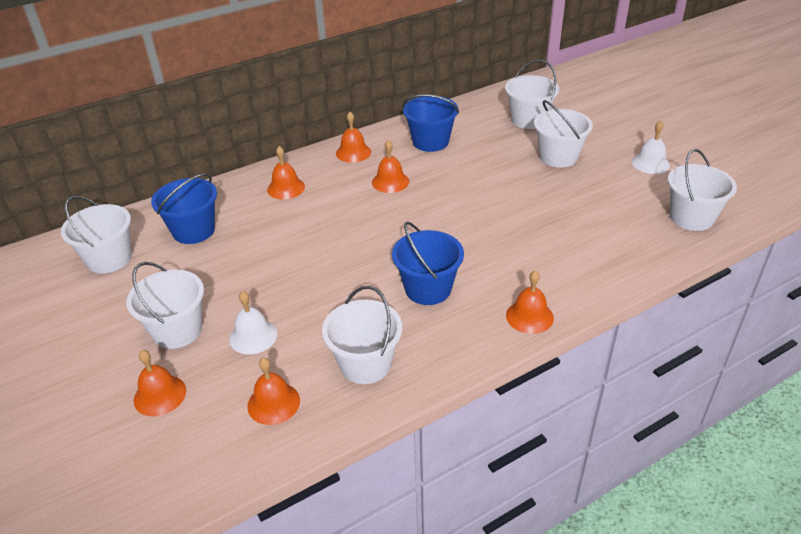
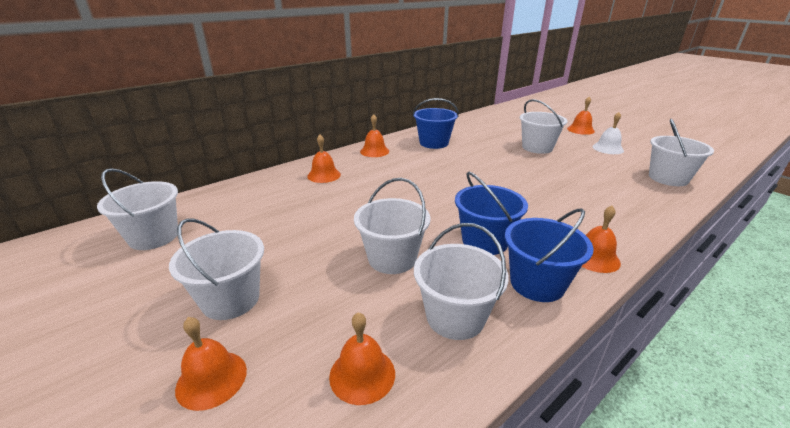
camera: 10 degrees left, 10 degrees down
(193, 230) = (242, 209): blue bucket -> blue bucket (537, 283)
(253, 336) = (320, 298): white bell -> none
(390, 182) = (413, 167): orange bell -> orange bell (580, 130)
(528, 120) = (500, 129): white bucket -> white bucket (392, 258)

